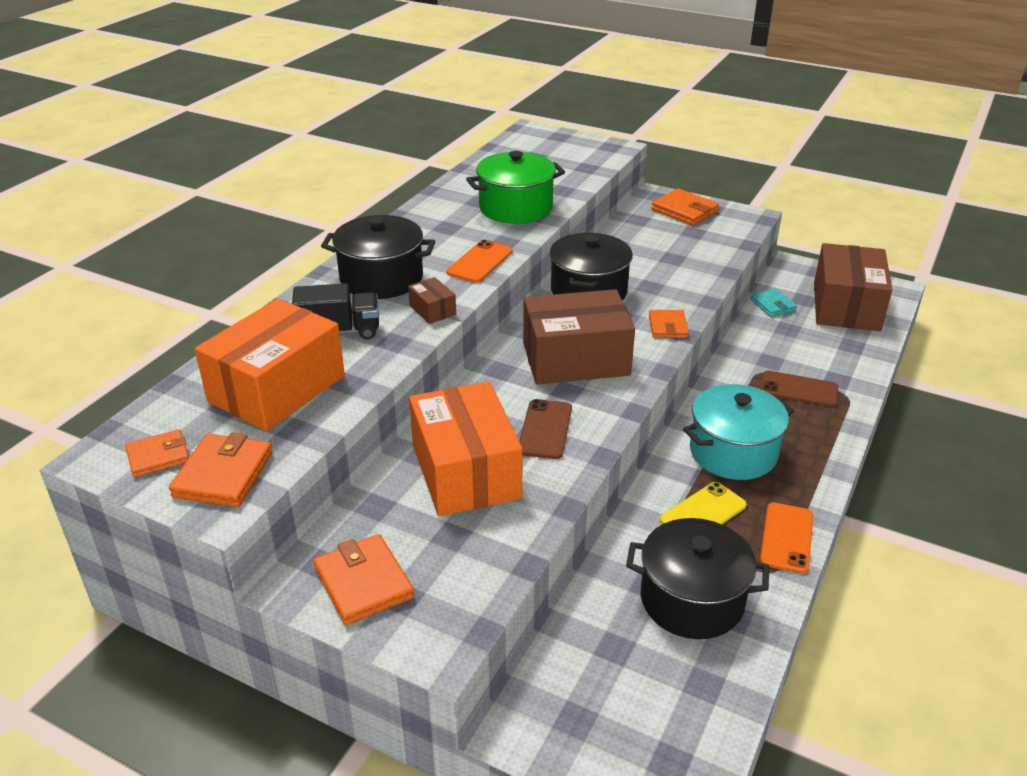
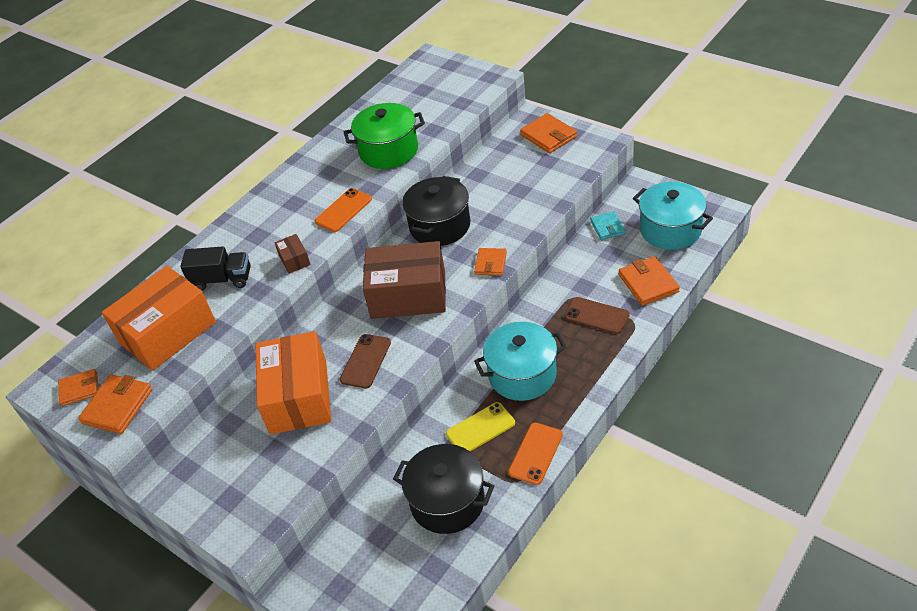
camera: 15 degrees right, 10 degrees up
(363, 583) = (207, 485): orange wallet -> orange wallet (648, 283)
(381, 279) = (265, 227): black pot -> none
(846, 306) = (670, 230): brown box -> turquoise pot

